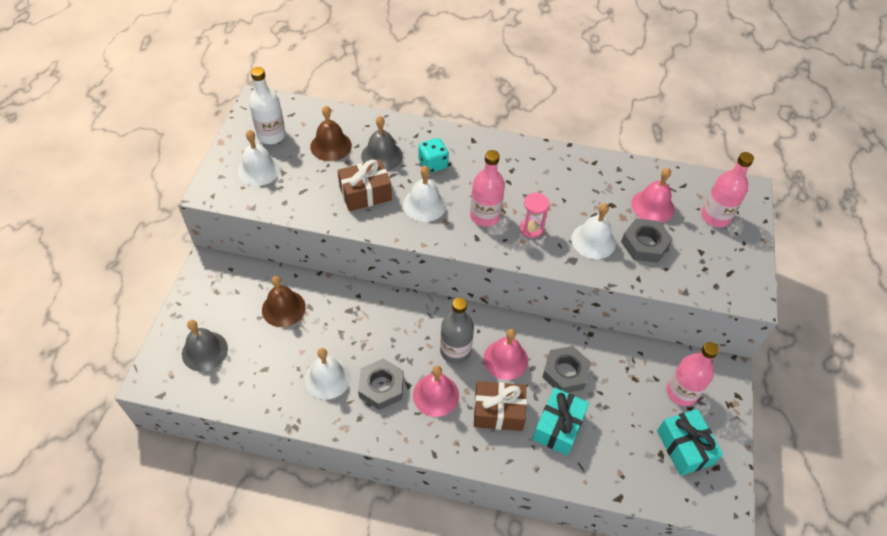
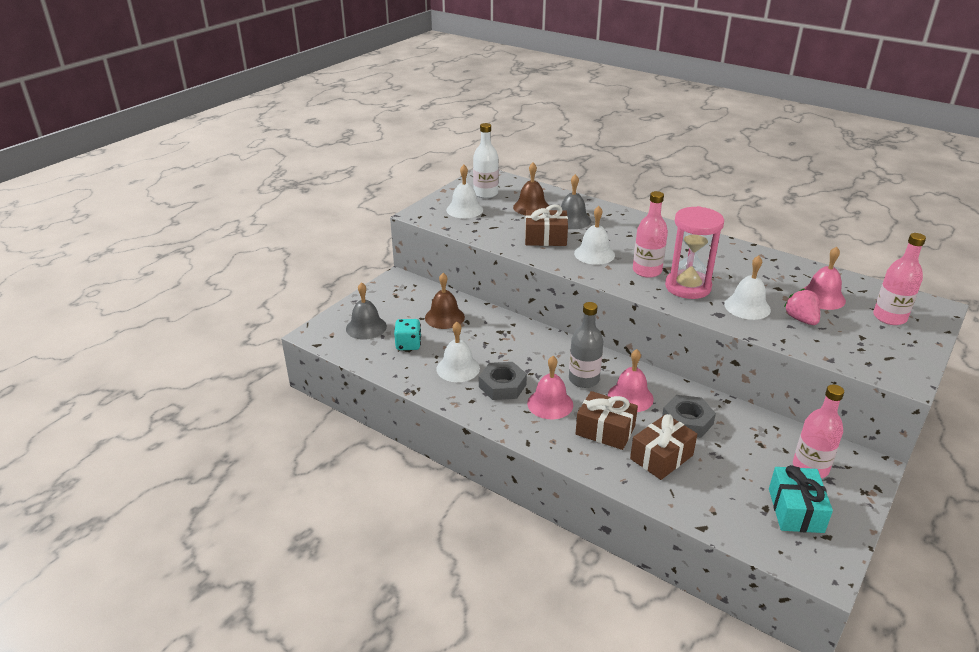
camera: 25 degrees right, 20 degrees down
(433, 164) = (615, 232): turquoise dice -> turquoise dice (408, 344)
(531, 228) = (688, 287): pink hourglass -> pink hourglass, size x1.92
(558, 426) = (661, 457): turquoise gift -> brown gift
(644, 244) = (801, 319): grey nut -> pink strawberry

